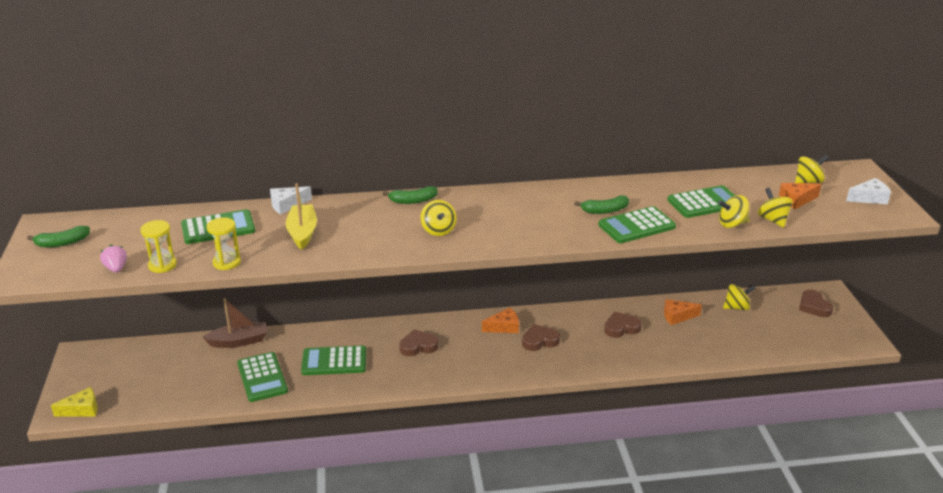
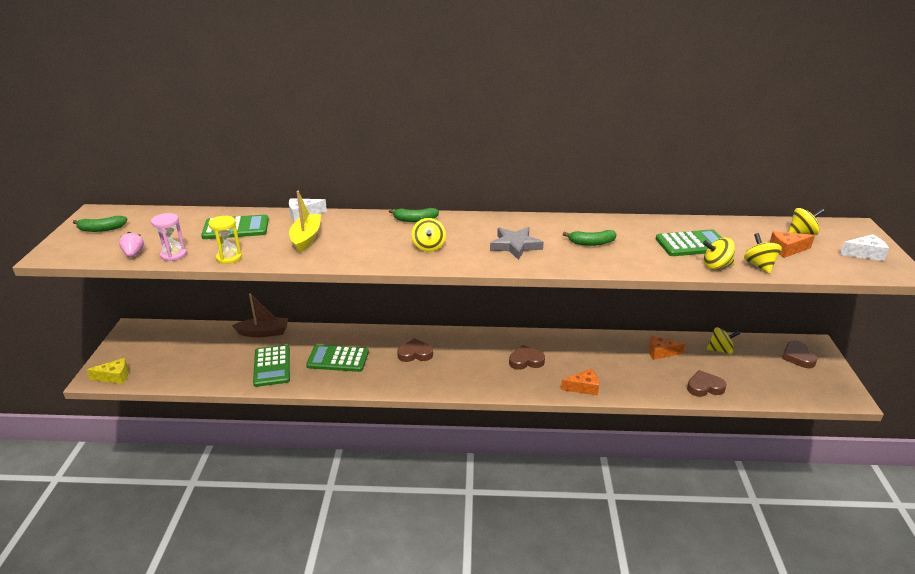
camera: 10 degrees right, 0 degrees up
(162, 265) = (173, 255): yellow hourglass -> pink hourglass
(504, 327) = (496, 345): orange cheese -> orange cheese (583, 387)
(528, 221) = (515, 246): none -> grey star
(621, 328) = (605, 357): brown heart -> brown heart (704, 387)
(636, 226) = (619, 259): green calculator -> none

